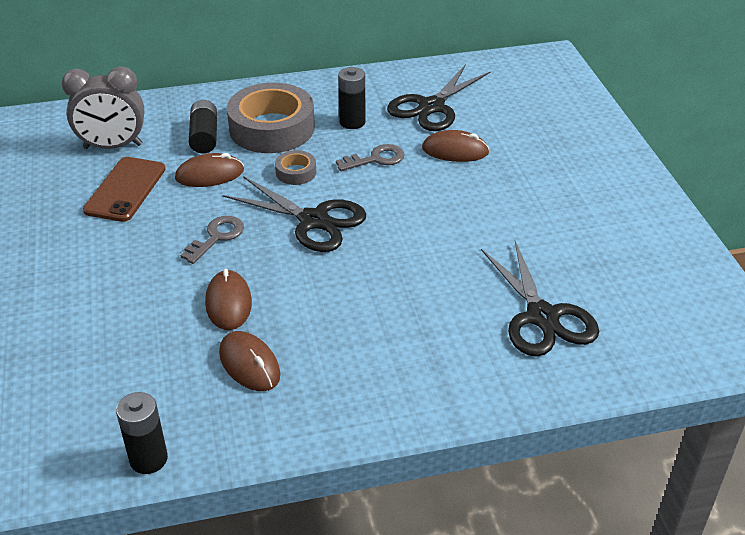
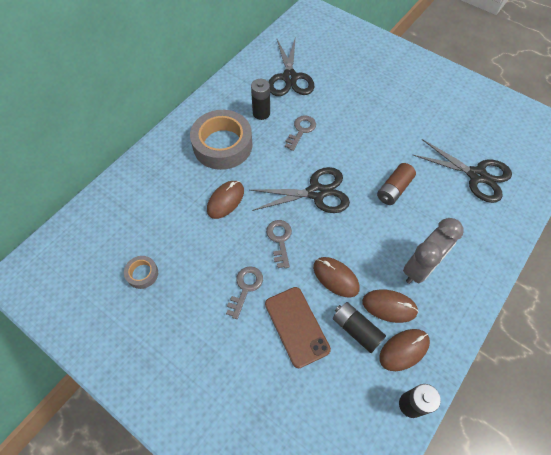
camera: 40 degrees left, 20 degrees up
(113, 146) = (143, 219): grey clock -> grey clock (420, 268)
(125, 189) = (189, 245): brown phone -> brown phone (296, 326)
(128, 254) = (245, 287): none -> grey key
(204, 136) = (191, 176): black battery -> black battery (356, 329)
(296, 172) = (270, 167): grey tape -> grey tape (142, 274)
(410, 268) = (394, 189): none -> brown battery
(455, 150) = (332, 100): brown mouse -> brown mouse (404, 350)

